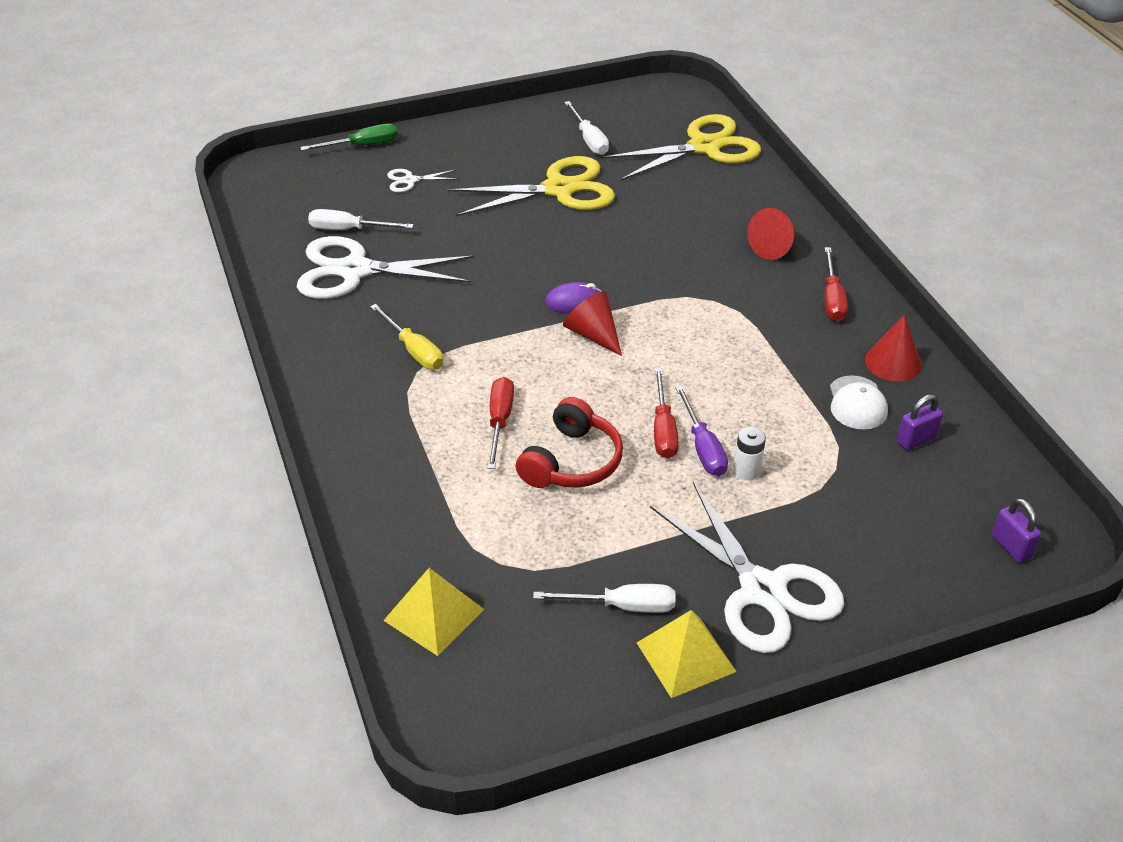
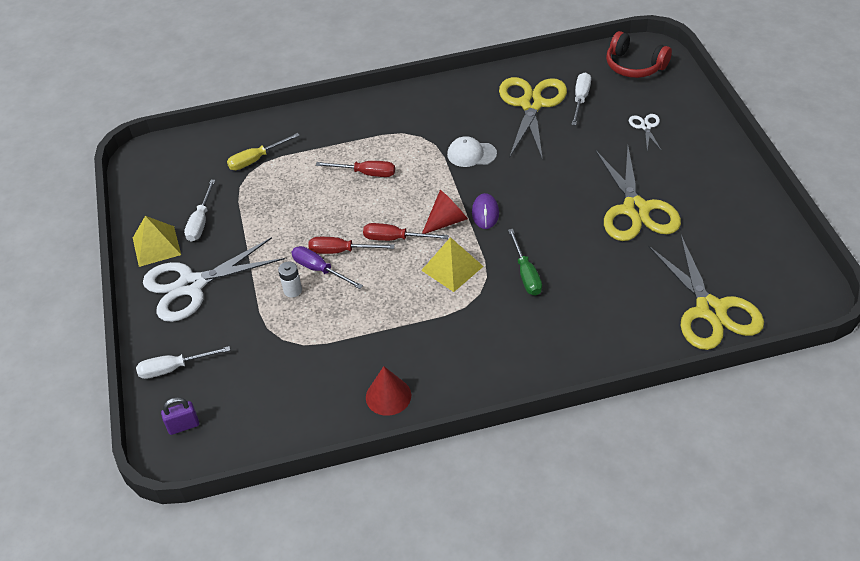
camera: 100 degrees right, 5 degrees up
(355, 270) = (531, 104): white scissors -> yellow scissors
(362, 146) = (694, 100): green screwdriver -> green screwdriver (526, 274)
(414, 350) = (442, 134): yellow screwdriver -> yellow screwdriver (256, 159)
(434, 615) = (220, 147): yellow pyramid -> yellow pyramid (452, 268)
(572, 462) = (322, 205): red headphones -> red headphones (634, 66)
(589, 140) = (715, 231): white screwdriver -> white screwdriver (174, 368)
(703, 447) = (319, 270): purple screwdriver -> purple screwdriver turned 45 degrees clockwise
(774, 247) = (549, 341): red cone -> none
(832, 299) = (474, 370): red screwdriver -> red screwdriver (395, 238)
(857, 403) = (346, 363): white cap -> white cap (471, 154)
(916, 440) = (299, 392): purple padlock -> none

